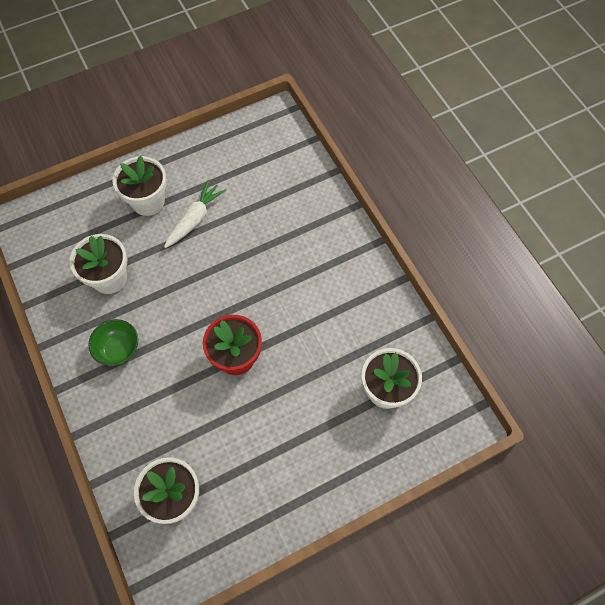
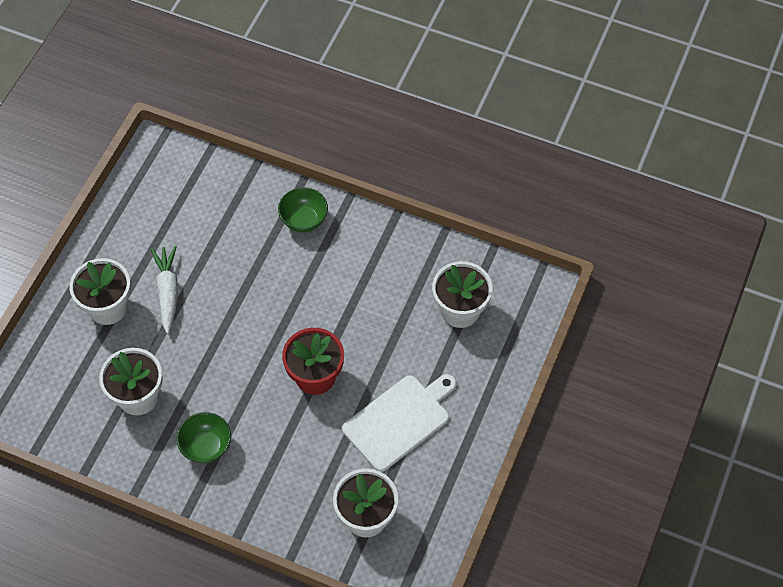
camera: 40 degrees left, 5 degrees down
(265, 441) = (399, 420): none -> white cutting board
(331, 235) = (304, 220): none -> green bowl

